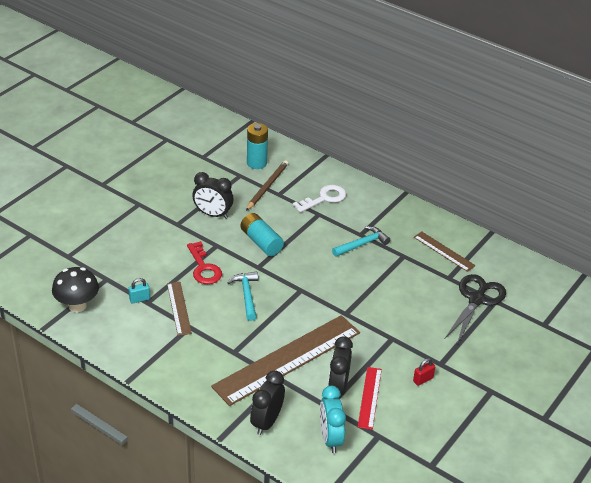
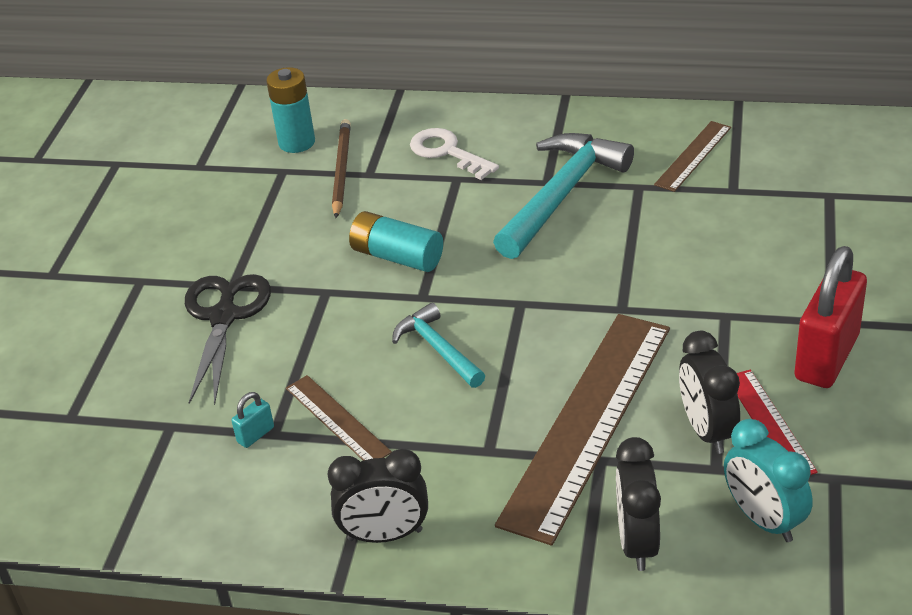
camera: 20 degrees left, 0 degrees up
(77, 306) = (148, 495): black mushroom -> none
(204, 268) = (331, 336): red key -> none
(213, 214) = (282, 247): black clock -> black clock (385, 535)
(324, 198) = (447, 152): white key -> white key turned 75 degrees counterclockwise
(362, 244) = (561, 195): turquoise hammer -> turquoise hammer, size x1.78
(423, 379) = (826, 357): red padlock -> red padlock, size x2.42
(444, 251) = (693, 156): brown ruler -> brown ruler turned 75 degrees counterclockwise
(476, 300) = (801, 204): black scissors -> black scissors (224, 317)

